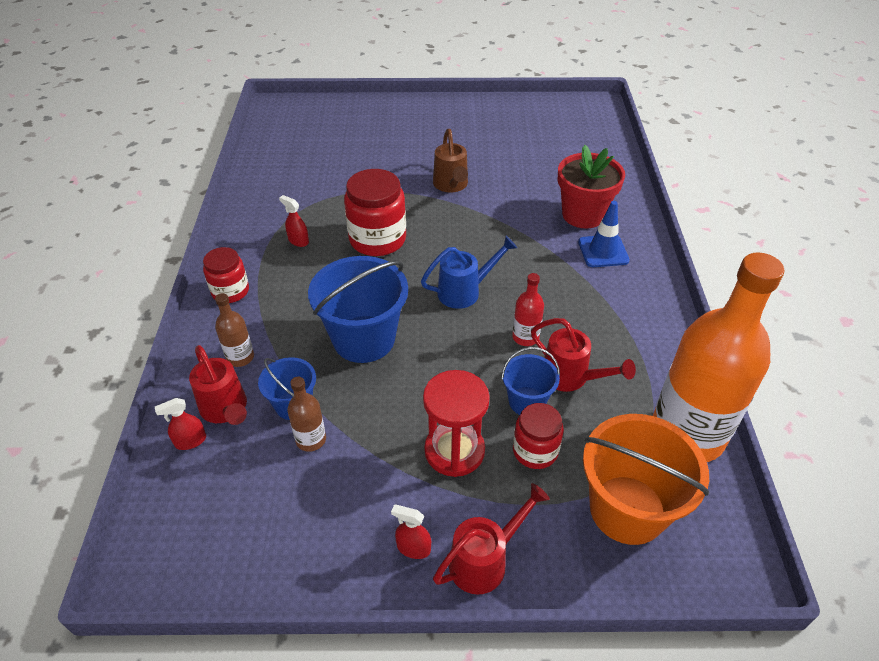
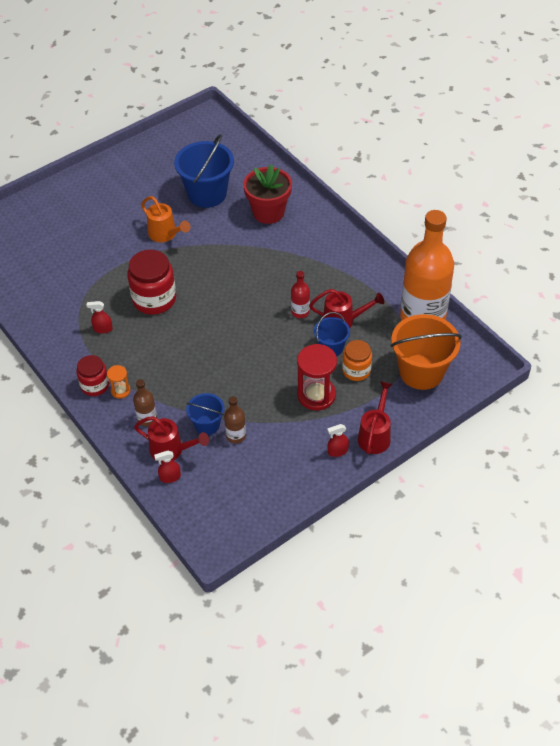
camera: 35 degrees left, 5 degrees up
(190, 441) = (170, 477): red spray bottle -> red spray bottle turned 45 degrees clockwise
(248, 311) = (120, 391): none -> orange hourglass
(364, 339) = (209, 366): blue bucket -> blue bucket (207, 194)
(451, 185) = (165, 234): brown watering can -> orange watering can
(464, 291) = (241, 303): blue watering can -> none
(535, 451) = (356, 370): red jar -> orange jar
(603, 251) = (300, 232): blue traffic cone -> none

